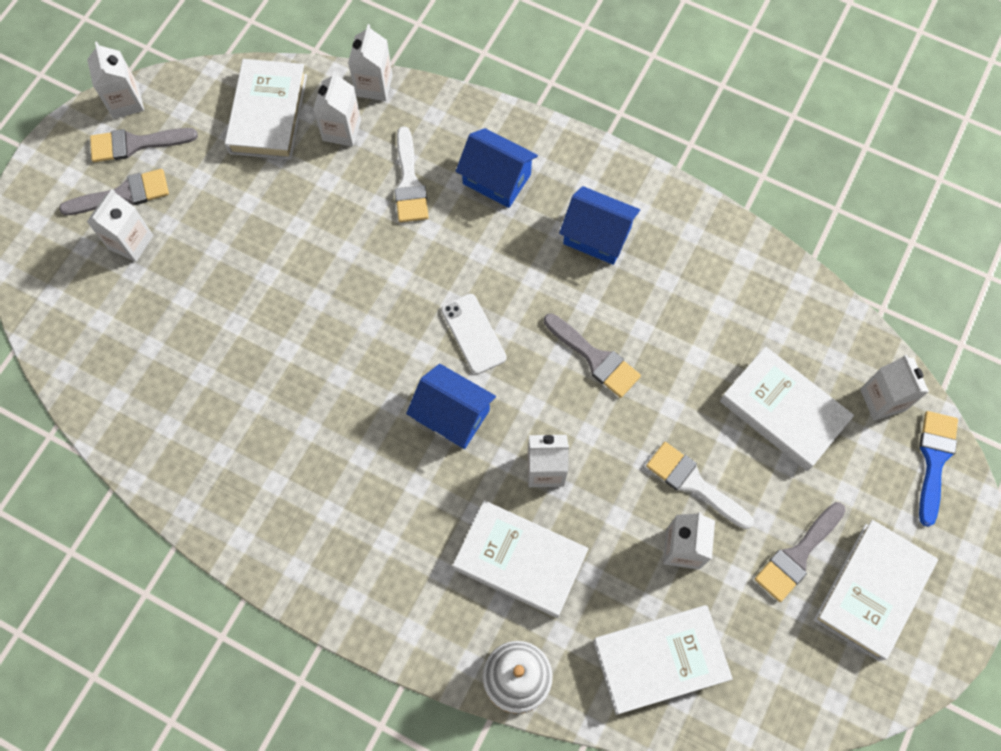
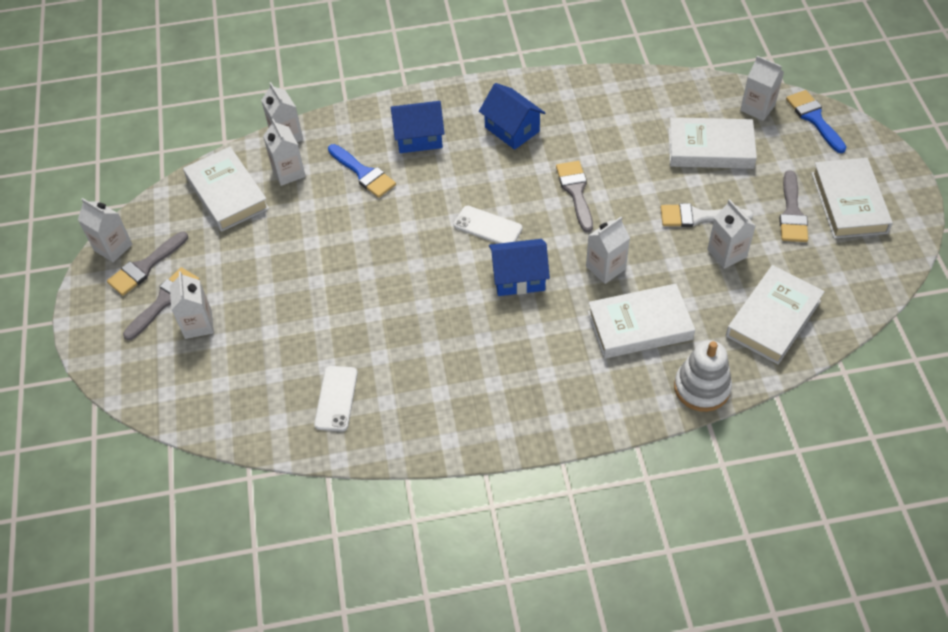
camera: 35 degrees left, 15 degrees down
(181, 415) = (336, 398): none -> white phone
(409, 183) = (363, 173): white brush -> blue brush
(595, 358) = (575, 191): grey brush -> grey brush turned 105 degrees counterclockwise
(597, 236) = (512, 129): blue house -> blue house turned 60 degrees clockwise

